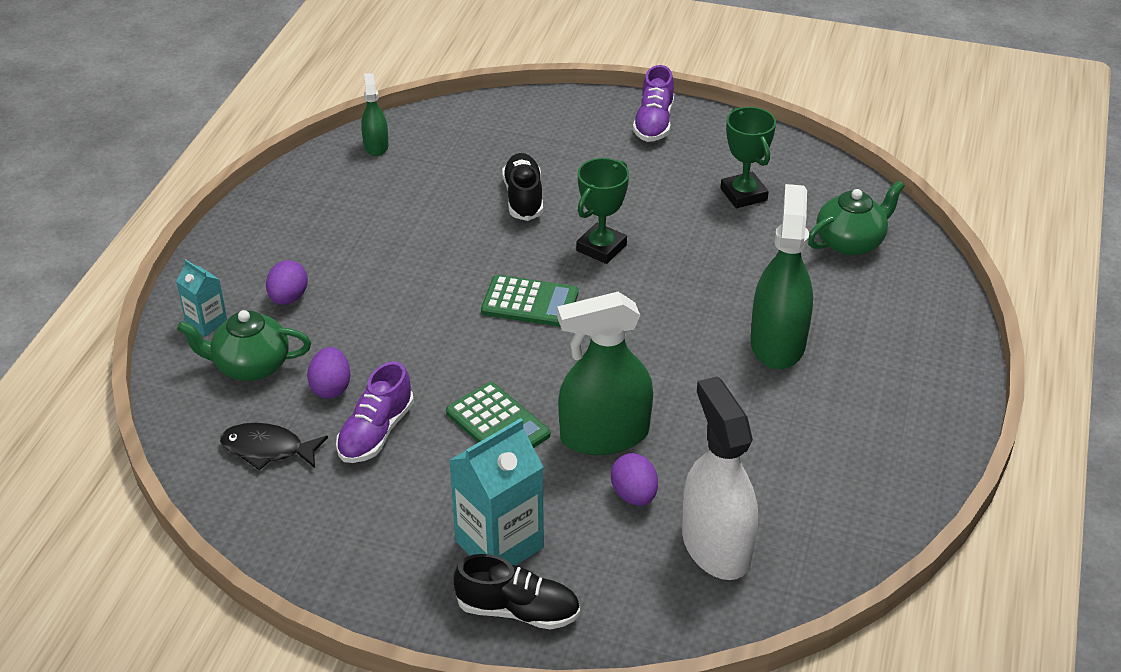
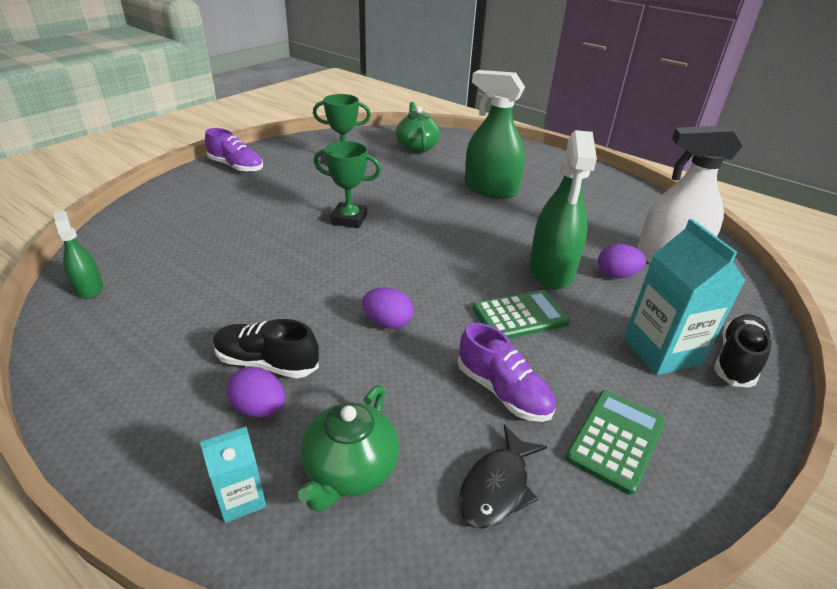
camera: 70 degrees left, 5 degrees down
(331, 388) = (423, 408): purple egg -> purple egg (387, 322)
(376, 146) = (89, 288): green spray bottle -> green spray bottle turned 45 degrees clockwise
(523, 198) = (257, 234): black shoe -> black shoe (267, 363)
(530, 302) = (385, 264): green calculator -> green calculator (616, 440)
(601, 248) = (349, 219): green trophy -> green trophy turned 45 degrees counterclockwise

